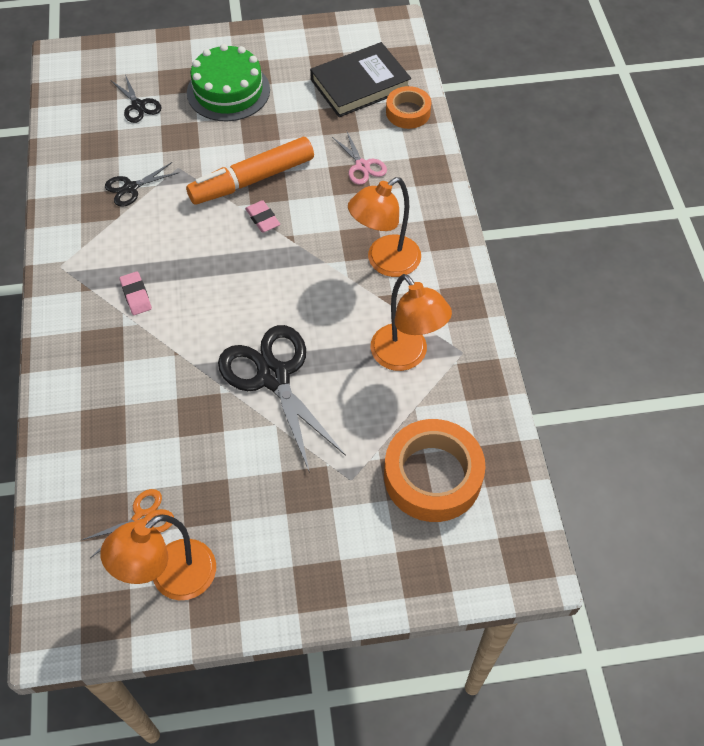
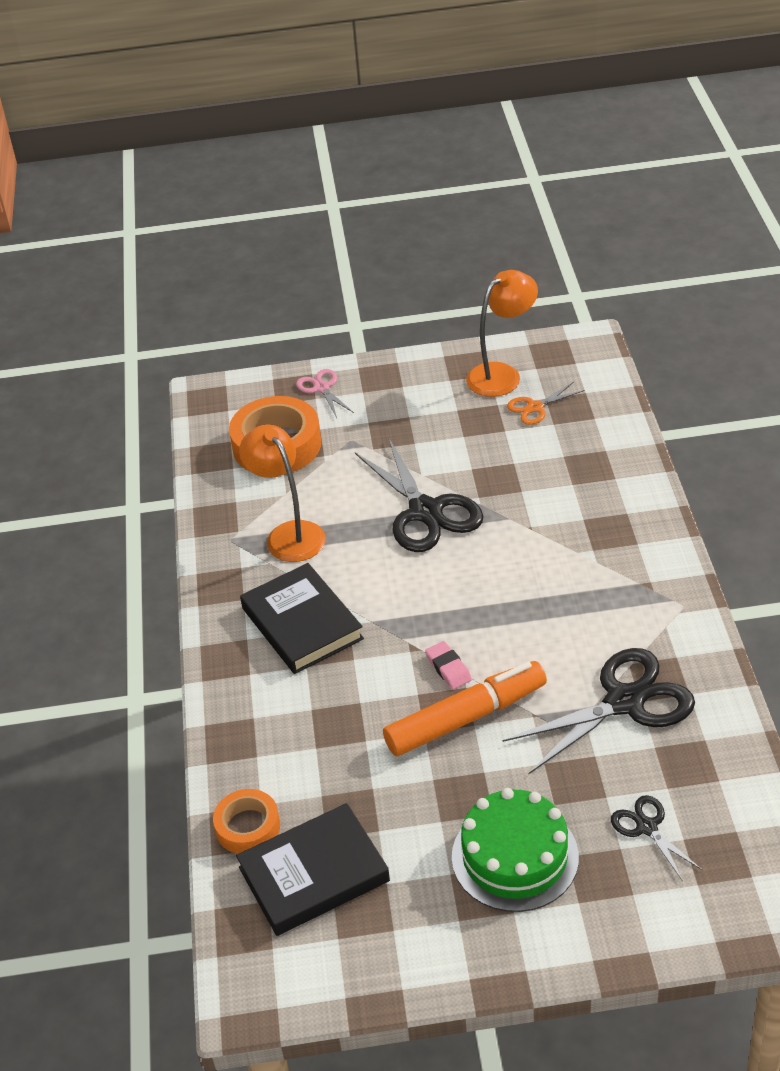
camera: 175 degrees left, 15 degrees down
(131, 188) = (624, 702): black scissors -> black scissors, size x2.00
(136, 295) = (585, 579): pink eraser -> none
(362, 166) = (320, 742): pink scissors -> pink scissors (322, 388)
(385, 262) = (302, 623): orange lamp -> black book

